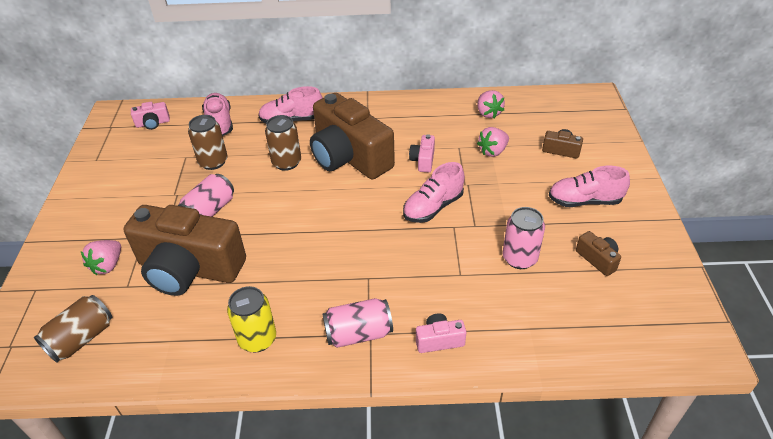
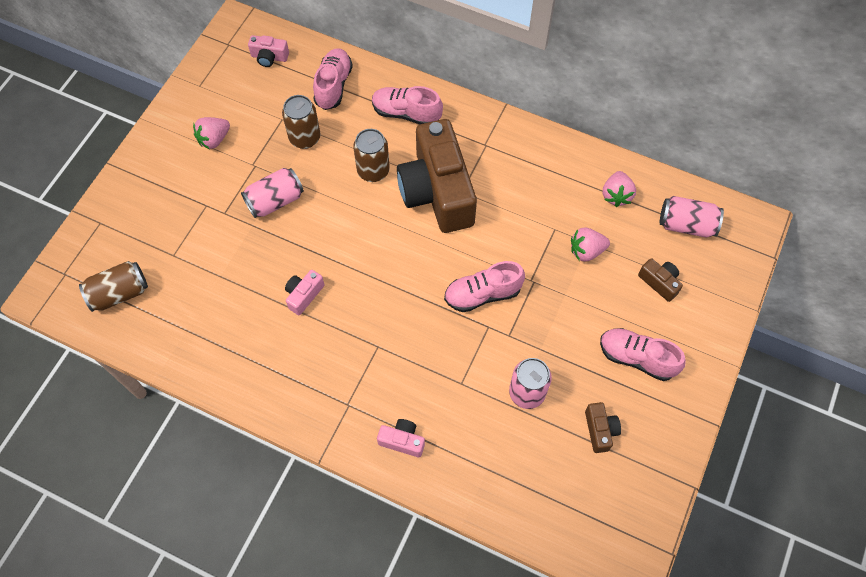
camera: 25 degrees right, 20 degrees up
(108, 265) = (165, 224): pink strawberry -> pink strawberry (214, 139)
(189, 268) = (231, 261): brown camera -> none
(257, 339) = (255, 363): yellow can -> none
(358, 333) = (339, 400): pink can -> pink can (686, 225)
(423, 160) = (508, 230): pink camera -> pink camera (304, 295)

